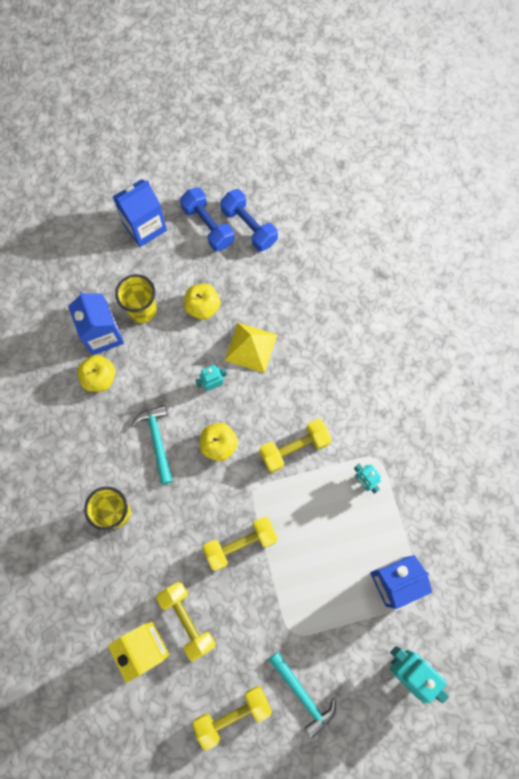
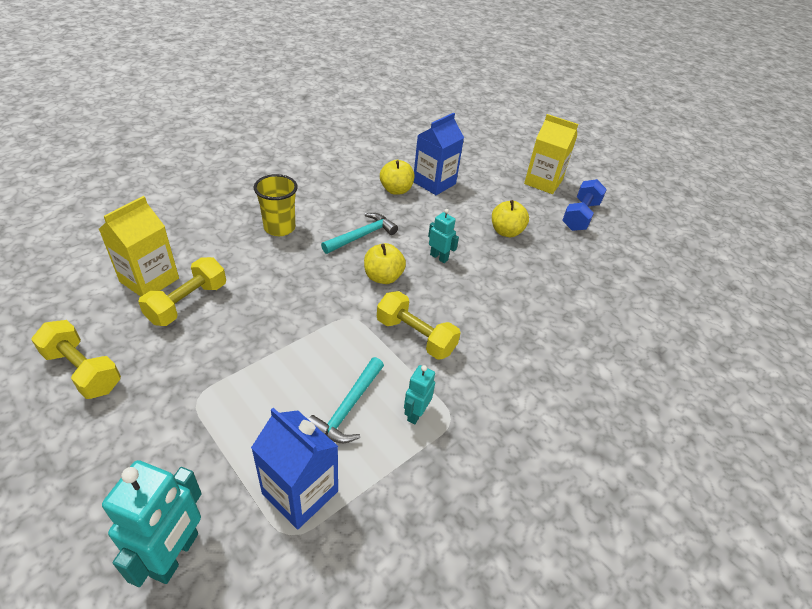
camera: 60 degrees right, 30 degrees down
(142, 310) = (473, 198): yellow cup -> none
(144, 227) = (543, 182): blue carton -> yellow carton
(240, 544) = (286, 322): yellow dumbbell -> none
(249, 226) = (606, 241): blue dumbbell -> none
(251, 347) = (495, 273): yellow pyramid -> none
(302, 694) = (117, 433): turquoise hammer -> turquoise hammer (348, 408)

